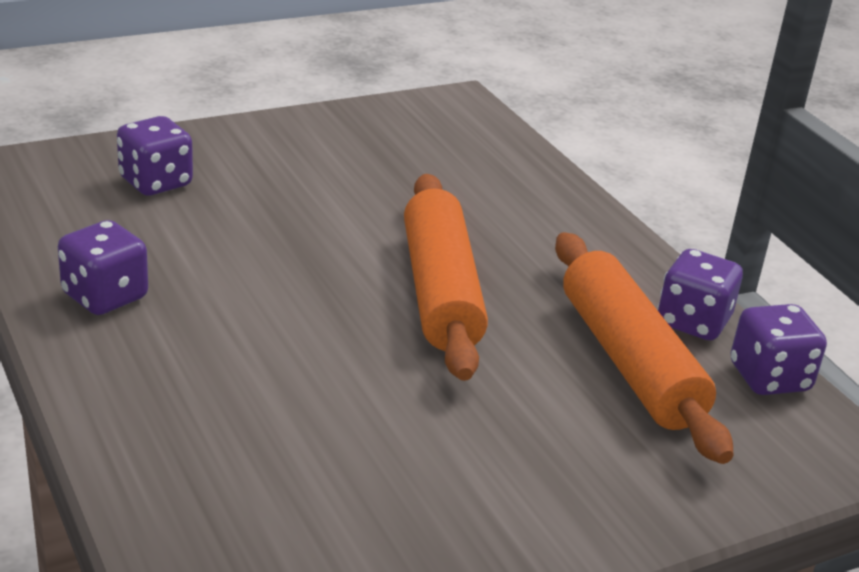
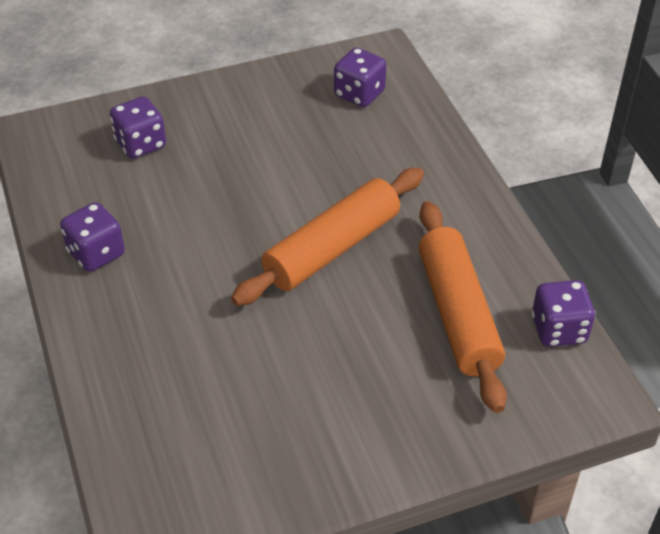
camera: 10 degrees right, 15 degrees up
(440, 291) = (332, 248): orange rolling pin -> orange rolling pin turned 45 degrees clockwise
(693, 322) = (514, 277): purple dice -> purple dice (359, 94)

